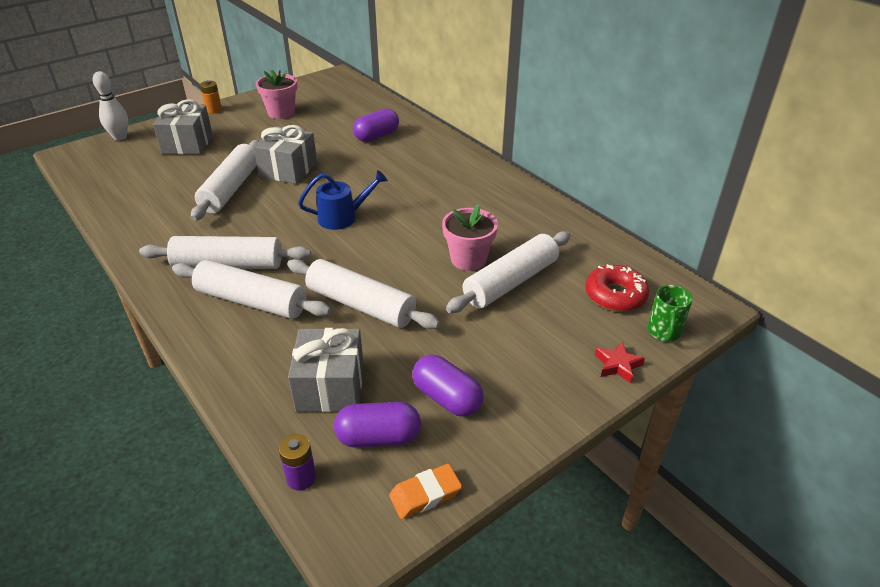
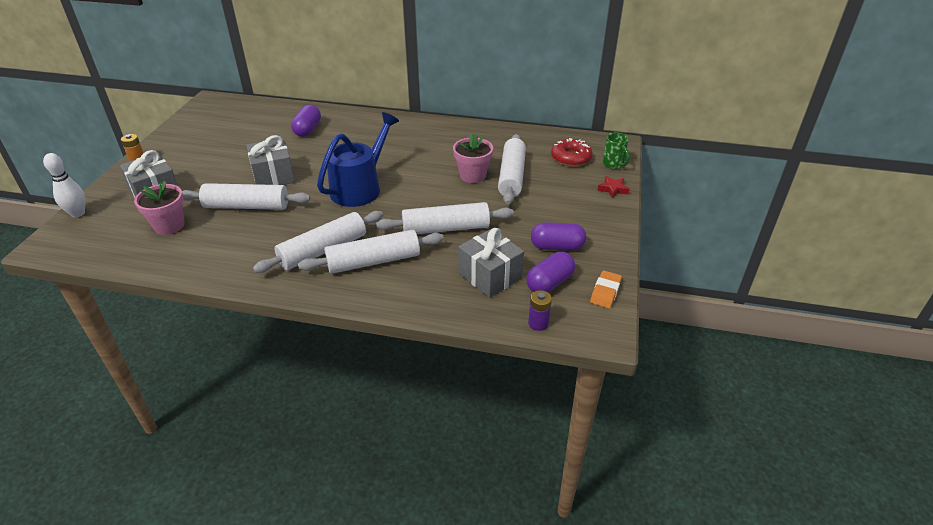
camera: 40 degrees left, 0 degrees up
(231, 188) = (247, 206): white rolling pin -> white rolling pin turned 60 degrees counterclockwise
(281, 113) = (204, 142): pink flower pot -> pink flower pot (169, 225)
(343, 217) = (360, 187): blue watering can -> blue watering can, size x1.62

